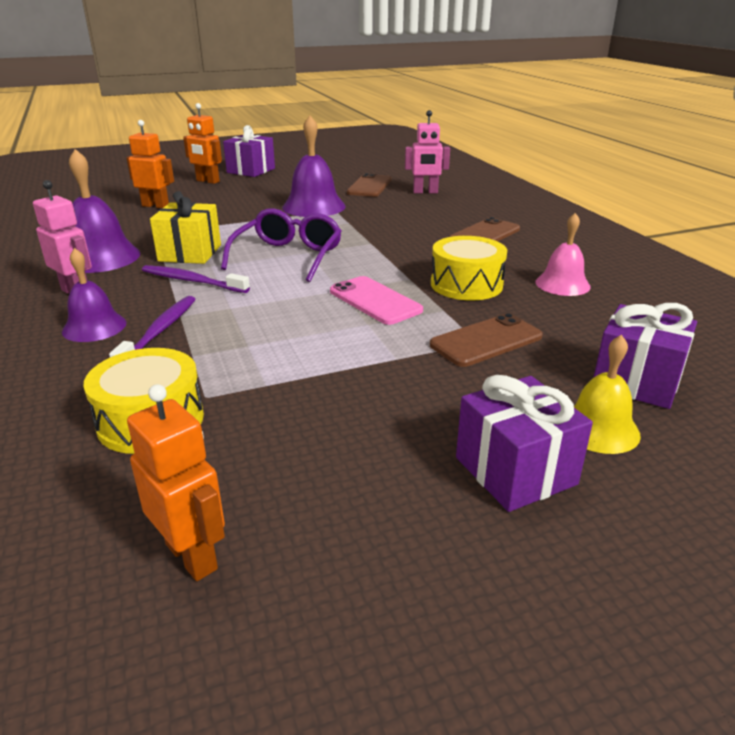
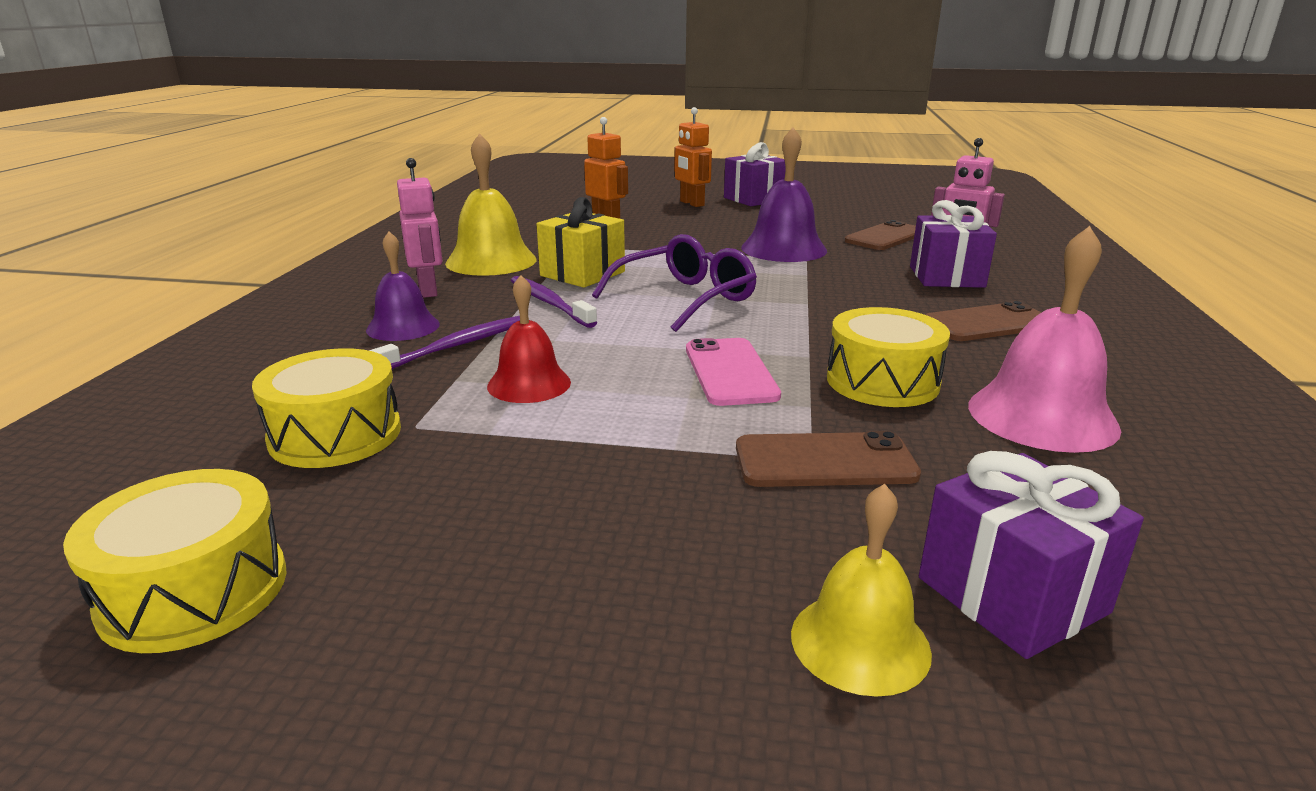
camera: 30 degrees right, 5 degrees down
(100, 257) = (491, 261): purple bell -> yellow bell
(192, 556) = (194, 590): orange robot -> yellow drum
(252, 343) = (529, 384): none -> red bell
(515, 471) = (658, 651): purple gift -> purple gift (946, 277)
(562, 284) = (1042, 416): pink bell -> pink bell, size x1.57

